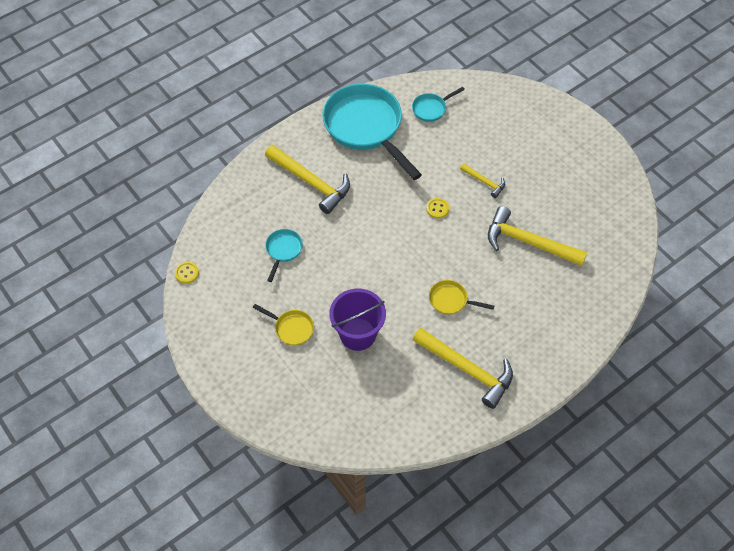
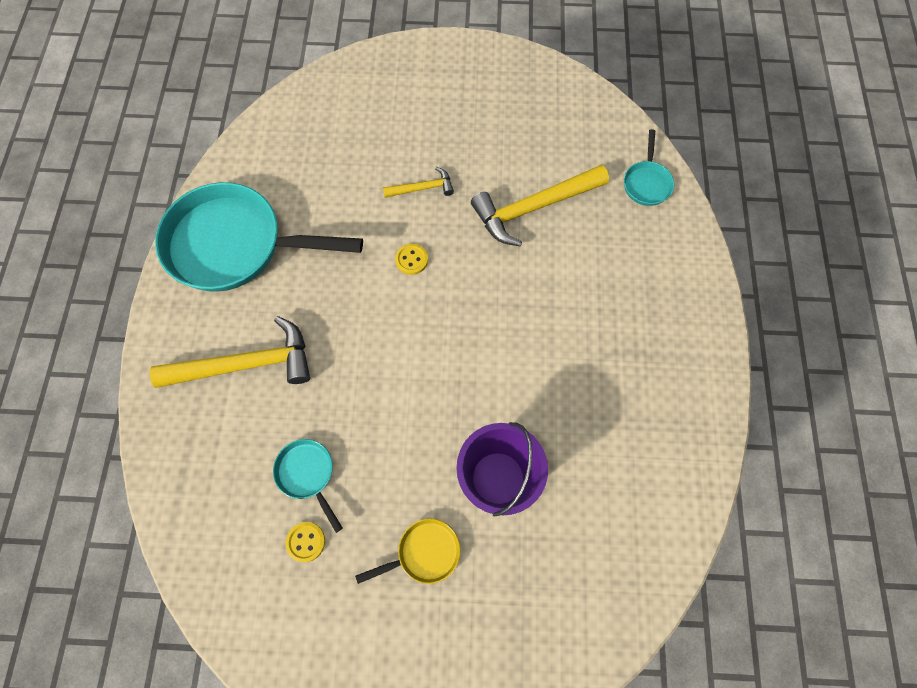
camera: 50 degrees left, 10 degrees up
(187, 273) = (226, 628): yellow button -> yellow button (306, 542)
(431, 108) = (280, 162): turquoise pan -> turquoise pan (646, 183)
(451, 300) = (539, 340): yellow pan -> none
(467, 369) = (638, 394): yellow hammer -> none

